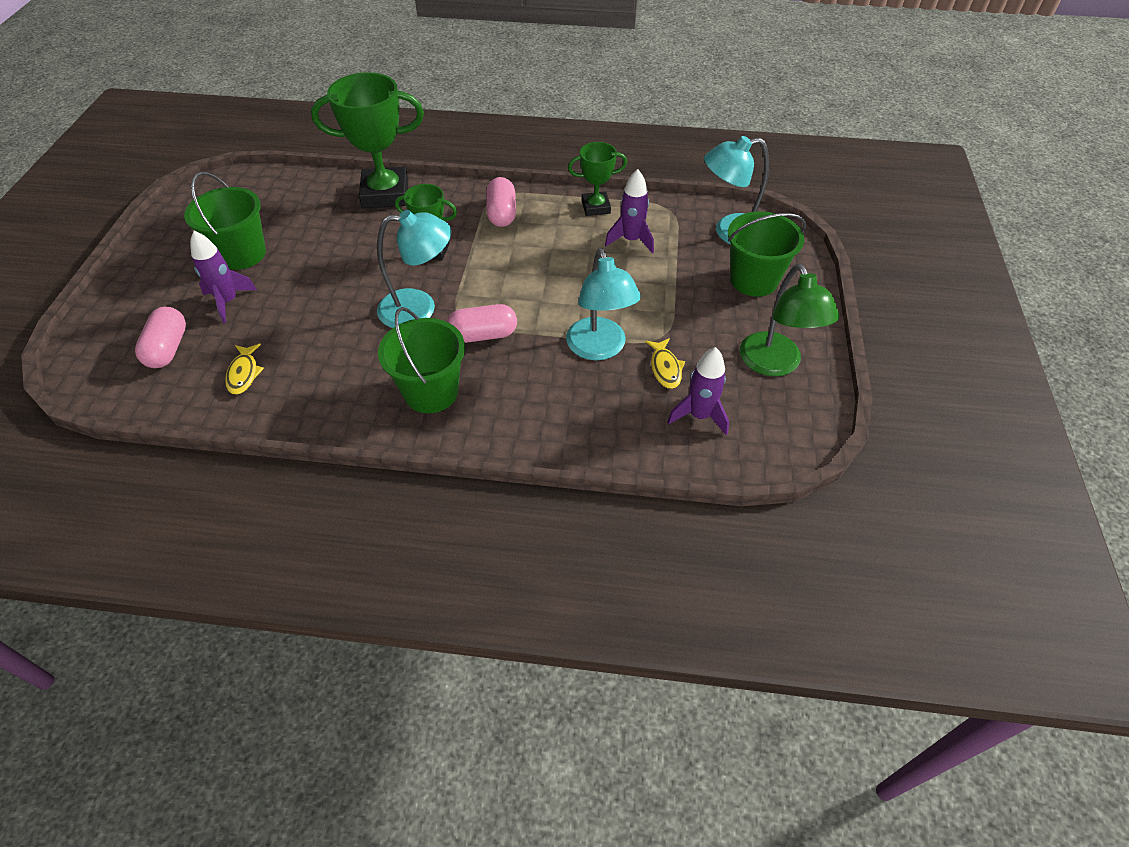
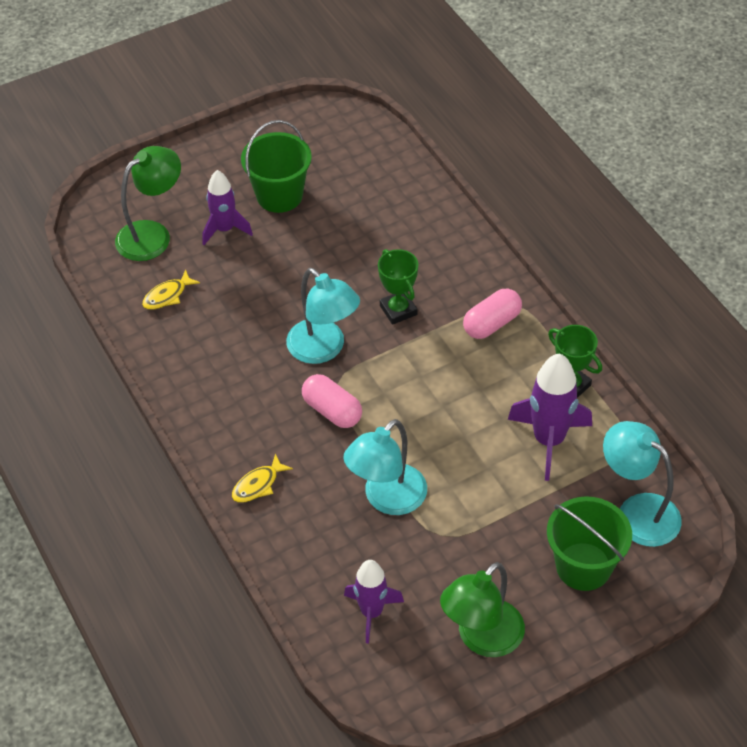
camera: 55 degrees right, 0 degrees up
(168, 348) = (152, 234): pink capsule -> green lamp
(385, 194) = (437, 227): green trophy -> none
(431, 392) = (245, 418): green bucket -> none
(631, 240) = (548, 440): purple rocket -> purple rocket, size x1.50
(665, 368) = (405, 559): yellow fish -> yellow fish (258, 485)

